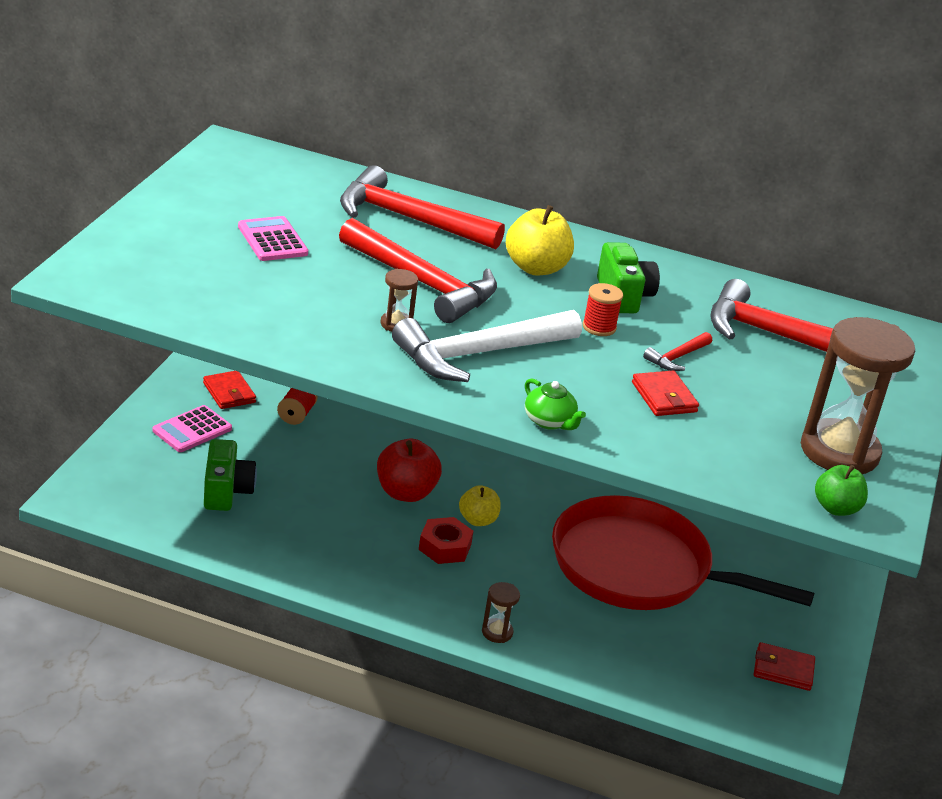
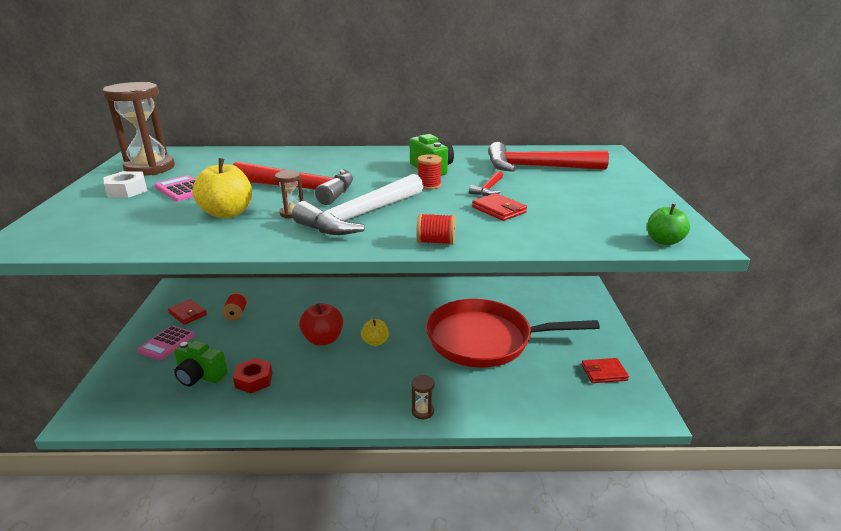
camera: 15 degrees left, 5 degrees down
(203, 222) = (127, 190): none -> white nut
(226, 491) = (200, 376): green camera -> green camera turned 135 degrees clockwise
(408, 219) = (275, 162): red hammer -> none
(444, 547) = (362, 365): red nut -> red nut (254, 380)
(536, 268) = (370, 167): yellow apple -> yellow apple (227, 213)
(549, 421) = (436, 242): green teapot -> red spool
(839, 452) = (629, 211): brown hourglass -> brown hourglass (150, 168)

